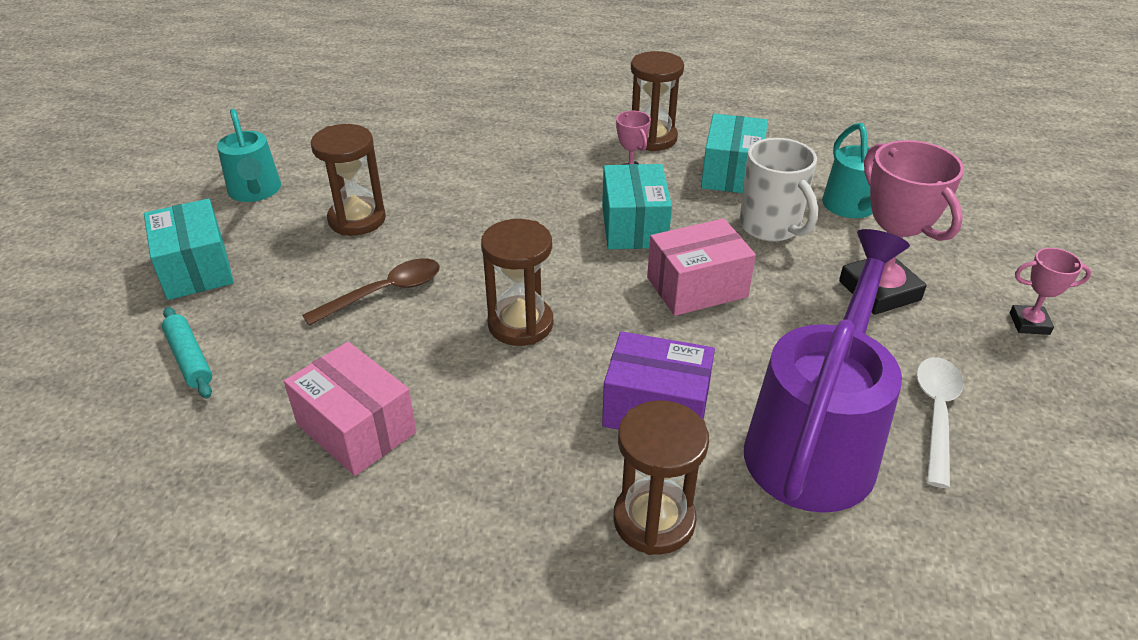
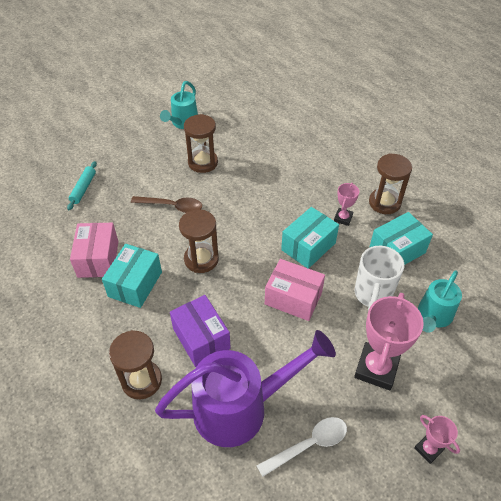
camera: 45 degrees right, 10 degrees up
(196, 269) = (125, 148): turquoise box -> turquoise box (135, 284)

